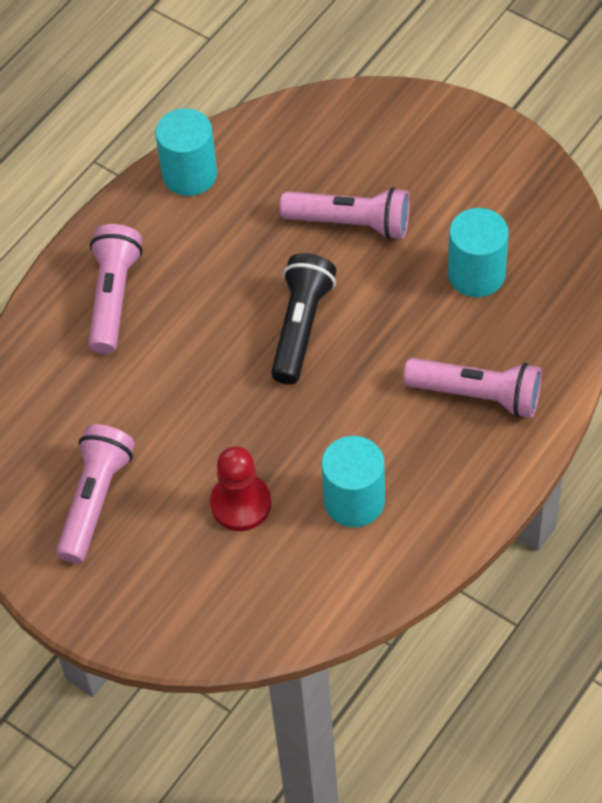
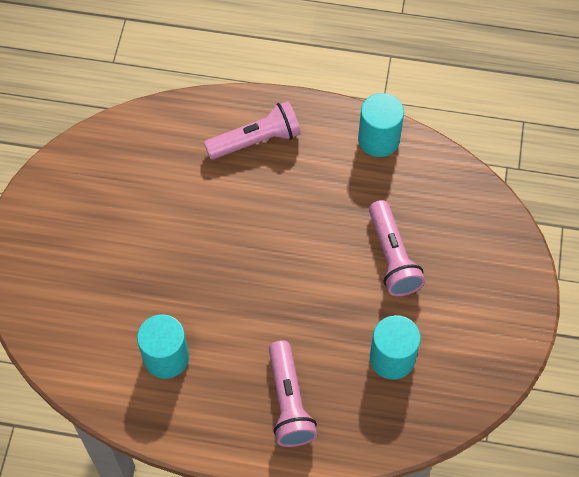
camera: 60 degrees right, 5 degrees up
(95, 501) = (98, 202): pink flashlight -> none
(241, 504) = (133, 288): red pawn -> none
(301, 327) = (289, 263): black flashlight -> none

